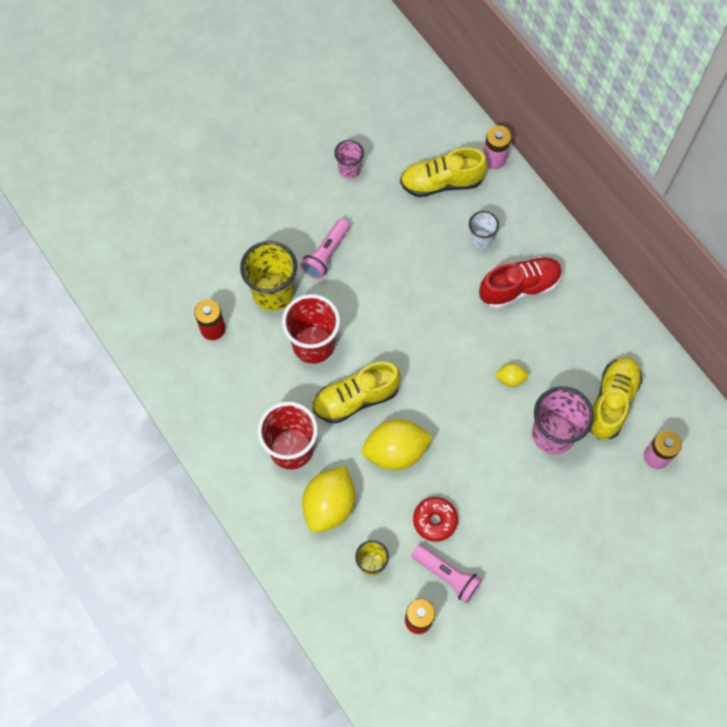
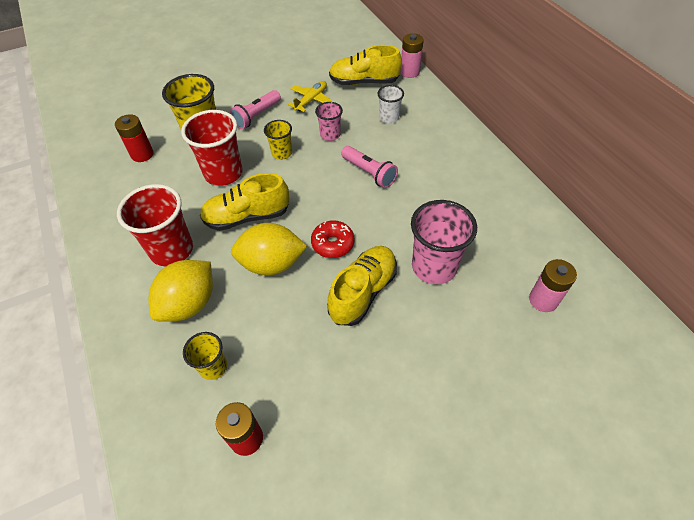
camera: 10 degrees right, 15 degrees down
(349, 169) = (293, 69): pink cup -> pink cup (330, 135)
(370, 308) = (282, 153): none -> yellow cup
(384, 220) = (311, 100): none -> yellow plane
(435, 520) = (294, 332): red donut -> red donut (333, 244)
(447, 575) = (293, 391): pink flashlight -> pink flashlight (369, 173)
(510, 378) = (398, 216): yellow lemon -> none
(519, 287) = (417, 152): red shoe -> none
(611, 402) = (497, 246): yellow shoe -> yellow shoe (363, 292)

